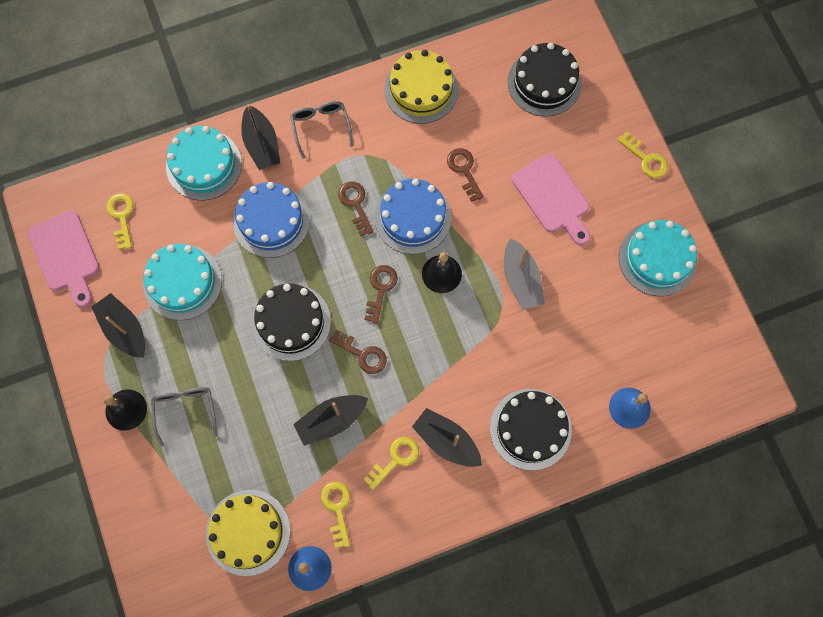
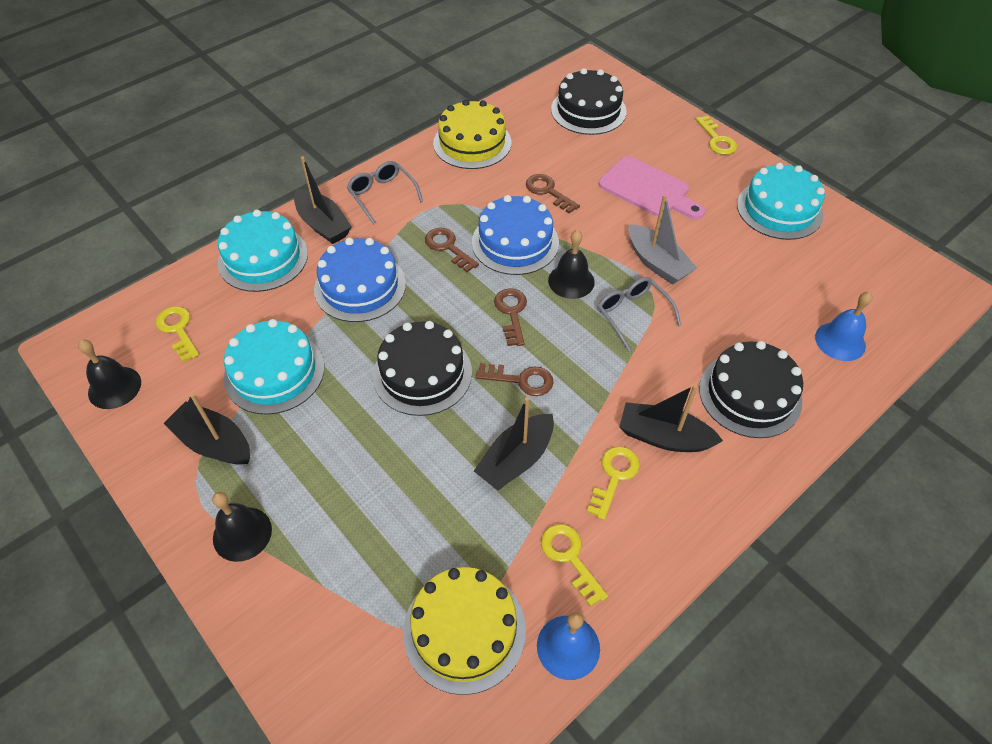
camera: 20 degrees left, 20 degrees down
(65, 255) = (114, 387): pink cutting board -> black bell
(185, 410) = (324, 508): grey glasses -> grey glasses (632, 314)
(646, 159) = (717, 140): yellow key -> yellow key turned 45 degrees clockwise

